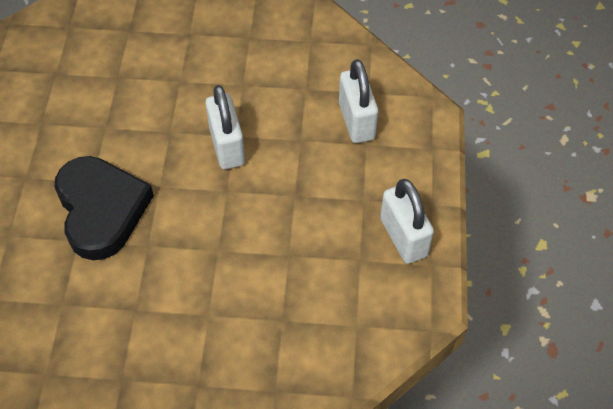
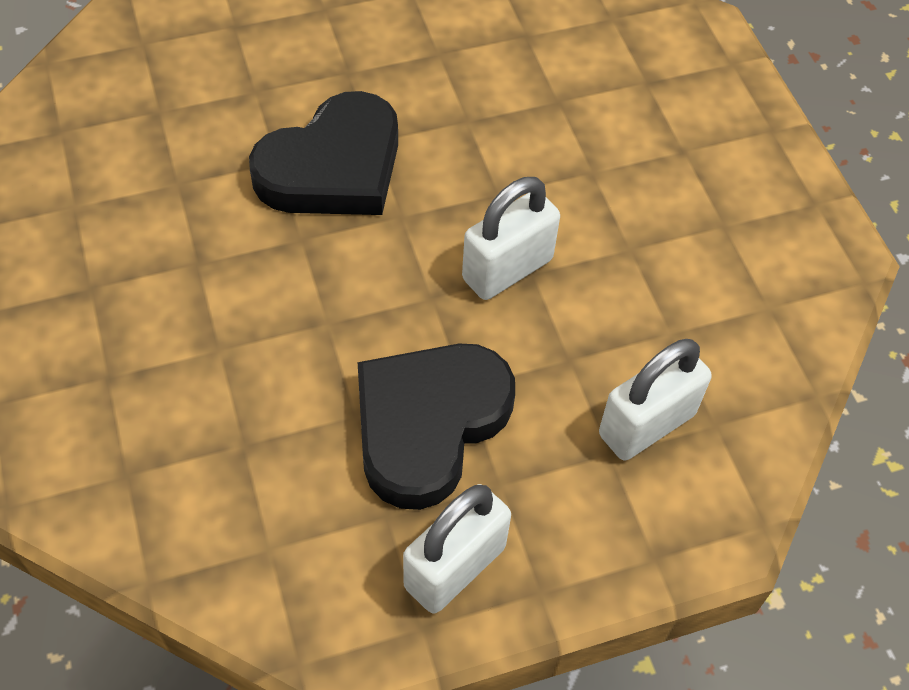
camera: 65 degrees right, 0 degrees up
(312, 220) = (428, 424): none -> black heart

